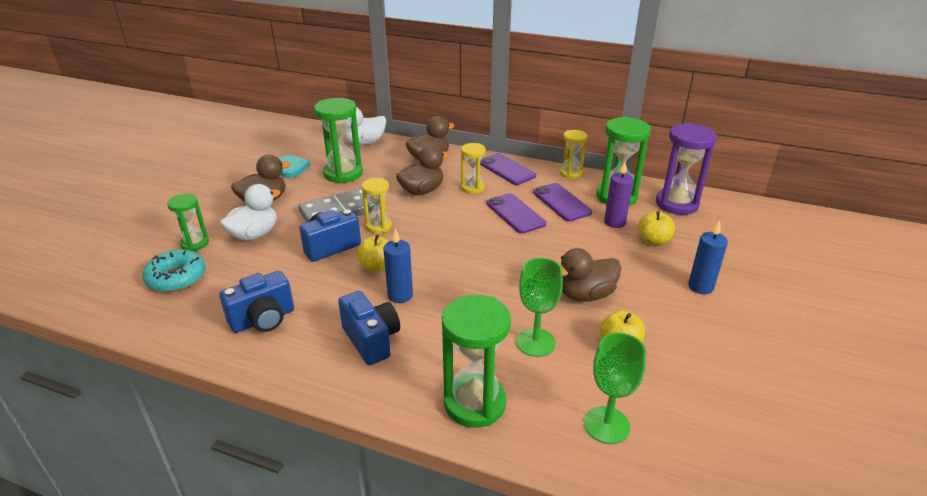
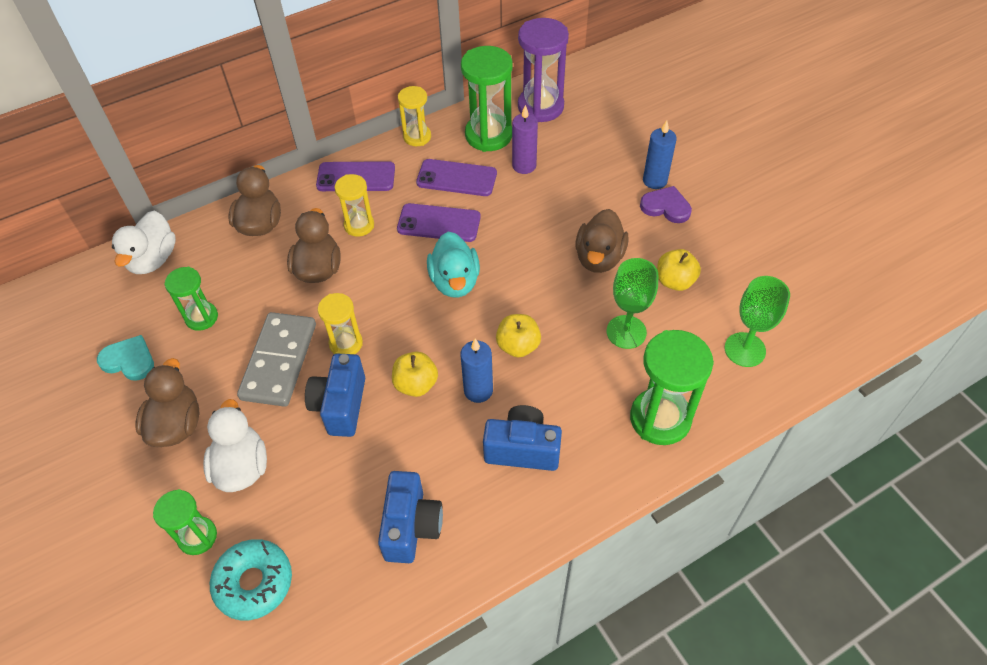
camera: 50 degrees left, 20 degrees up
(343, 173) = (201, 317): green hourglass -> green hourglass, size x0.59
(477, 242) = (455, 281): none -> turquoise duck
(653, 241) = (574, 162): yellow apple -> yellow apple (518, 346)
(685, 305) = (666, 207): none -> purple heart

